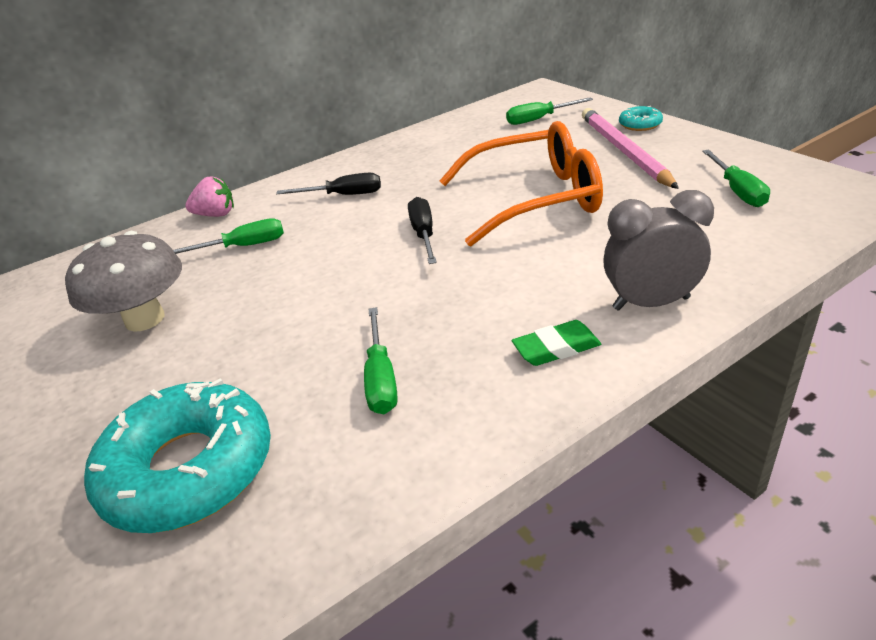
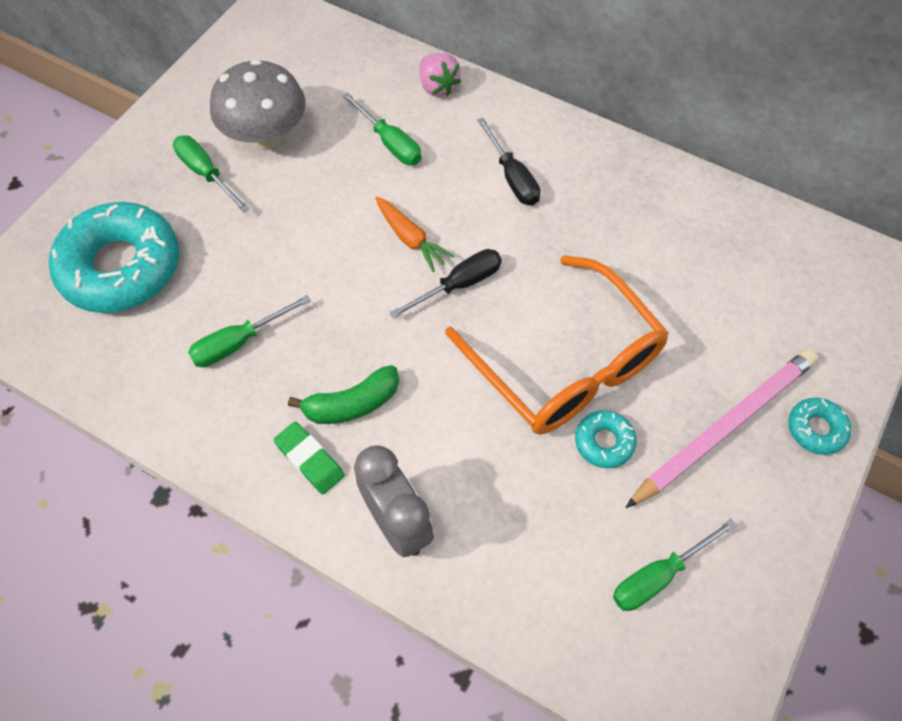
camera: 60 degrees right, 25 degrees up
(355, 251) = (410, 238): none -> orange carrot
(507, 310) = (352, 404): none -> green banana
(539, 119) = (785, 302): green screwdriver -> green screwdriver (206, 173)
(614, 194) = (604, 442): none -> turquoise donut

